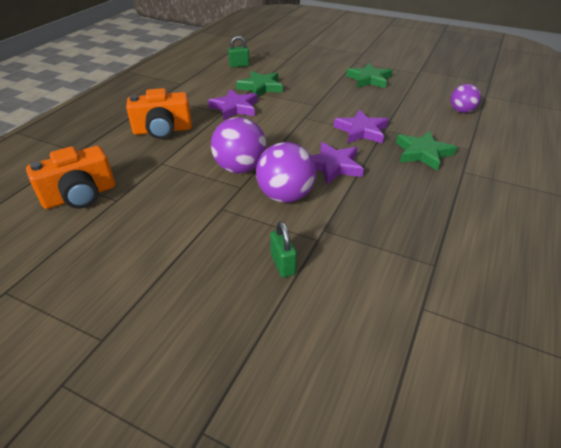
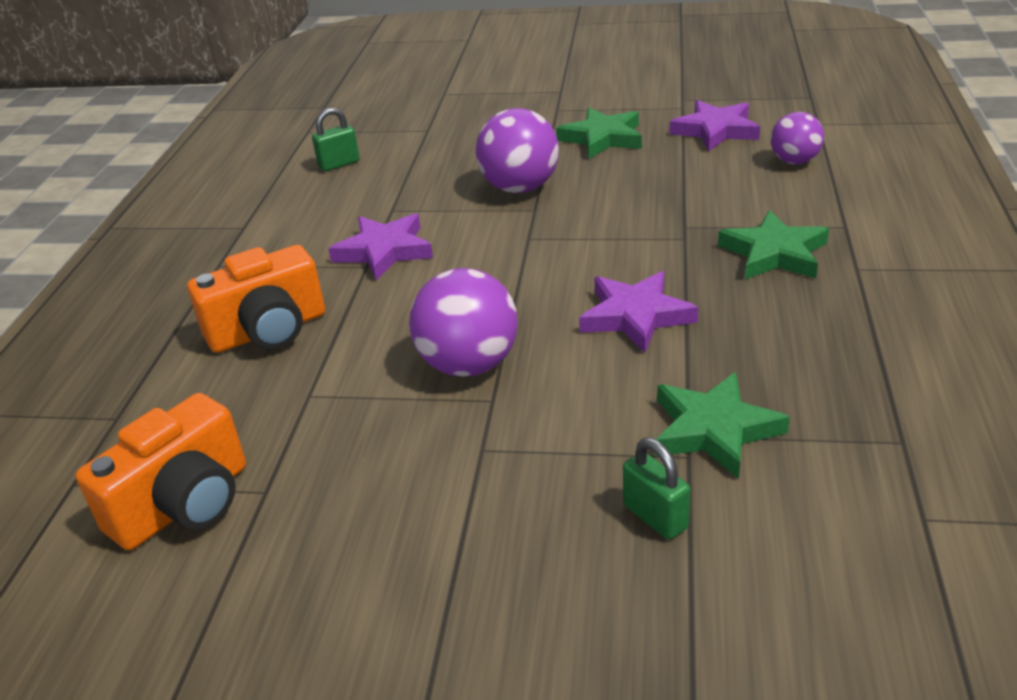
camera: 15 degrees left, 5 degrees down
(260, 87) = (409, 198): green star -> green star (713, 430)
(285, 196) = (584, 393): purple ball -> purple ball (520, 188)
(361, 131) = (646, 239): purple star -> purple star (715, 130)

